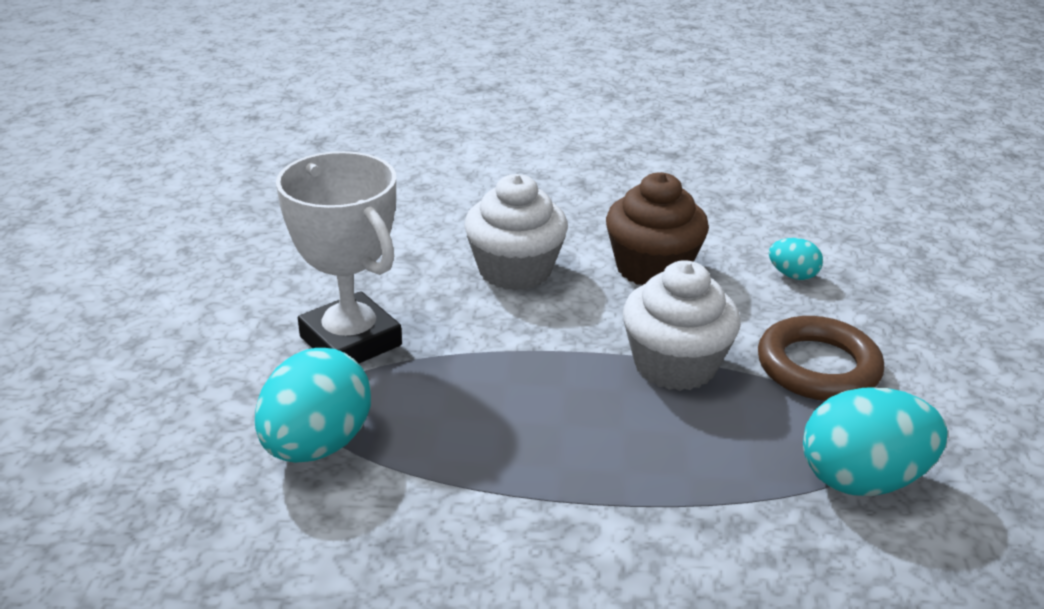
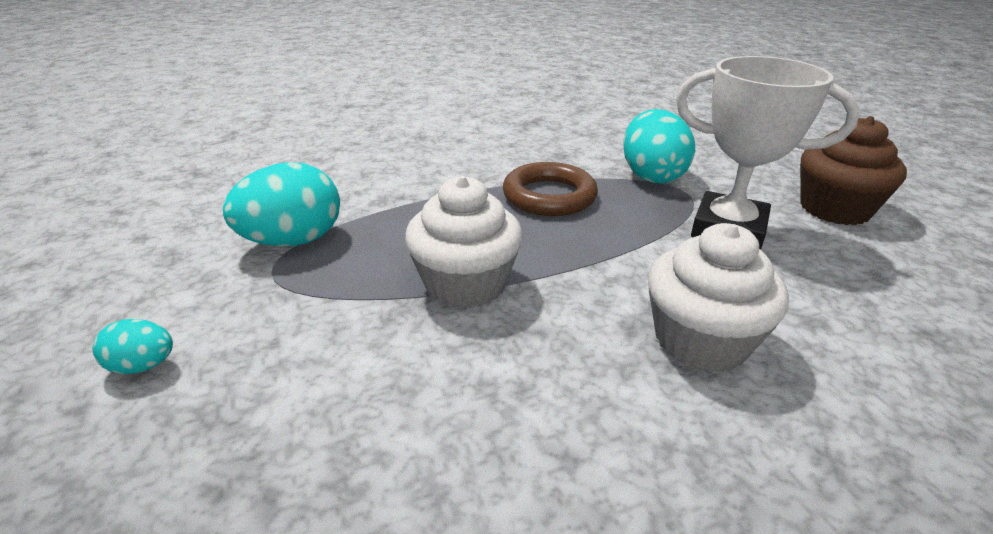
camera: 155 degrees right, 0 degrees up
(652, 268) = (558, 404): brown cupcake -> brown cupcake (834, 209)
(792, 275) = (359, 467): turquoise egg -> turquoise egg (143, 366)
(818, 367) = (324, 323): brown ring -> brown ring (549, 196)

